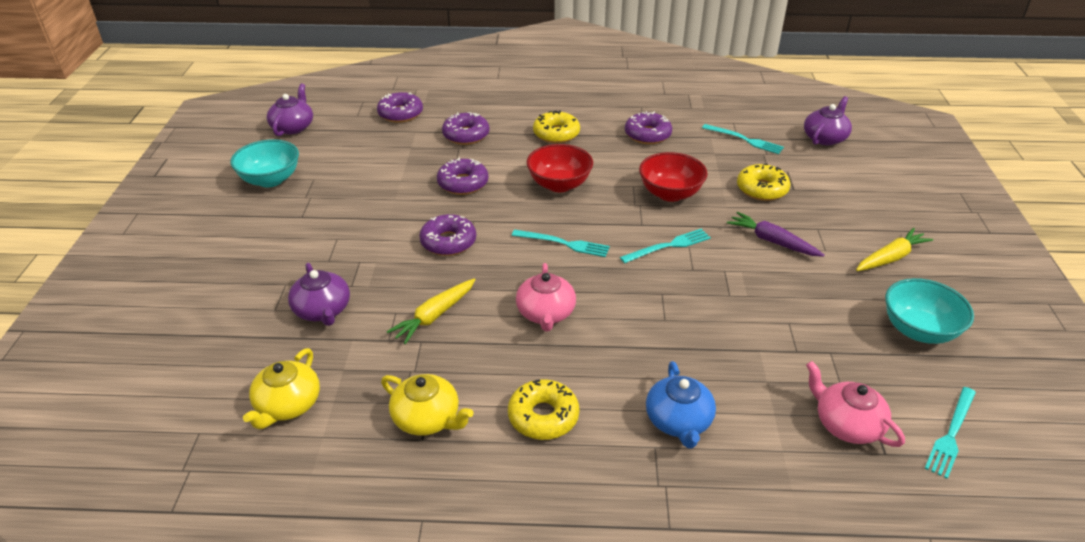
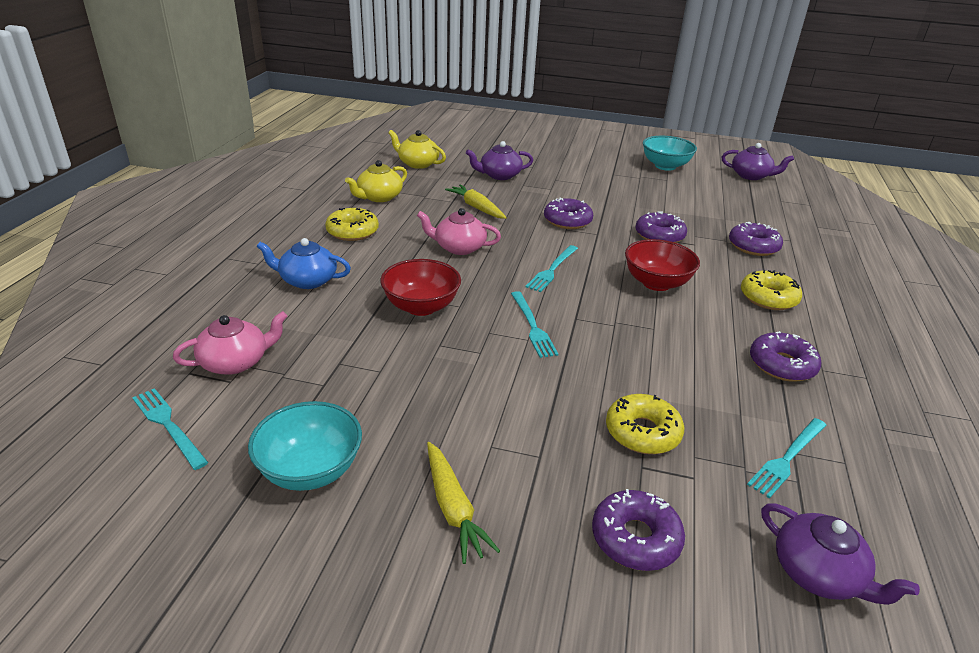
camera: 100 degrees right, 5 degrees down
(400, 114) = (790, 219): purple donut -> purple donut (635, 538)
(670, 193) = (635, 350): red bowl -> red bowl (421, 307)
(772, 241) = (521, 404): purple carrot -> none

